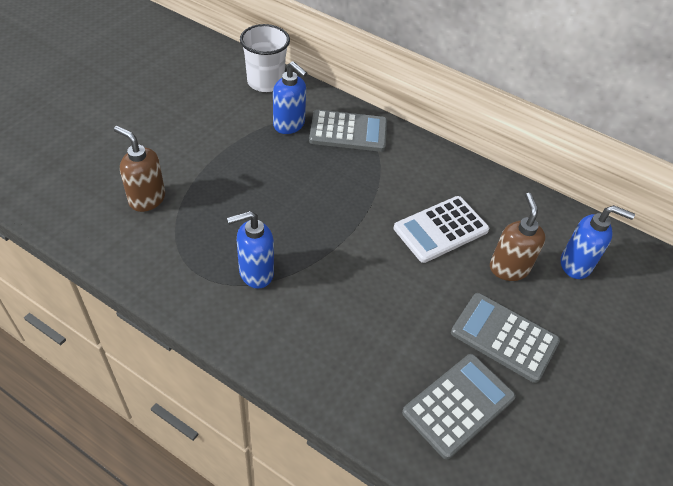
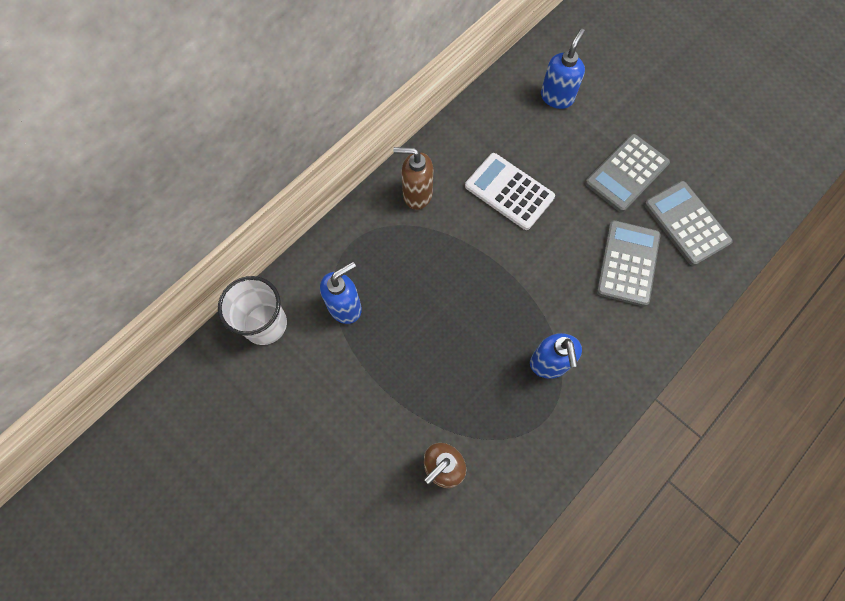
camera: 75 degrees left, 20 degrees up
(348, 132) = (365, 248): grey calculator -> grey calculator (628, 263)
(441, 229) = (509, 191): white calculator -> white calculator turned 150 degrees clockwise
(508, 268) = (557, 149): brown soap dispenser -> brown soap dispenser (417, 194)

